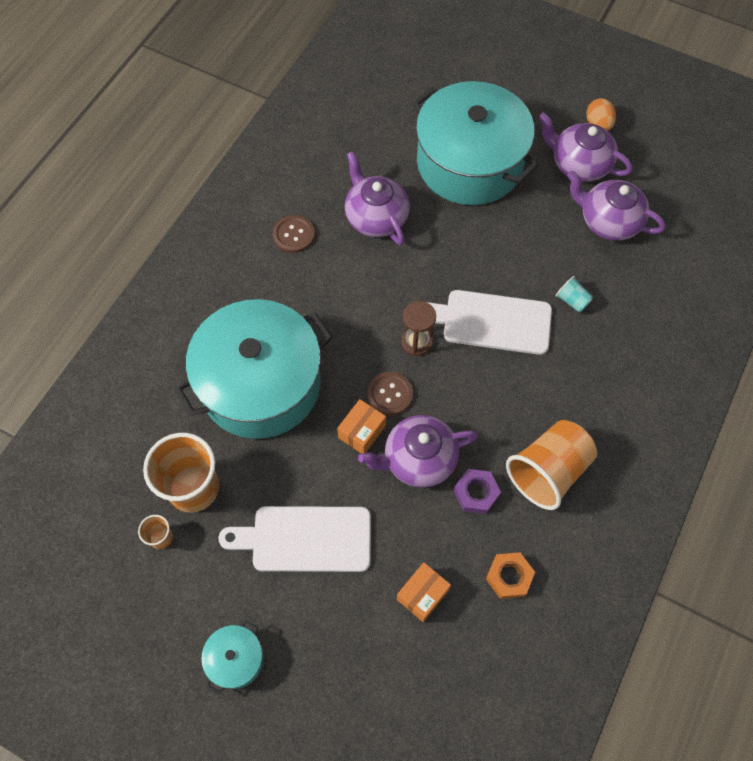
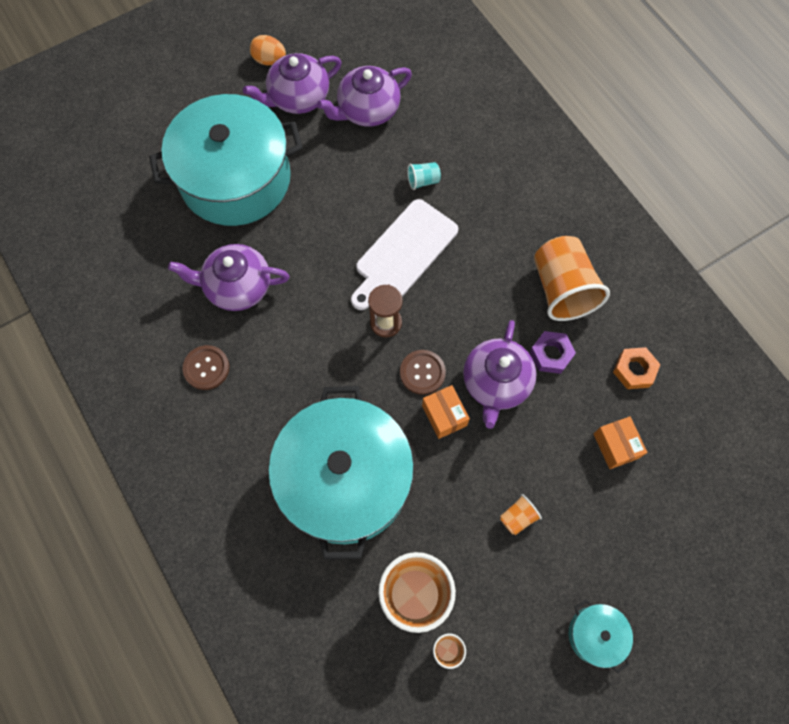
camera: 60 degrees left, 5 degrees up
(305, 539) = (518, 517): white cutting board -> orange cup

